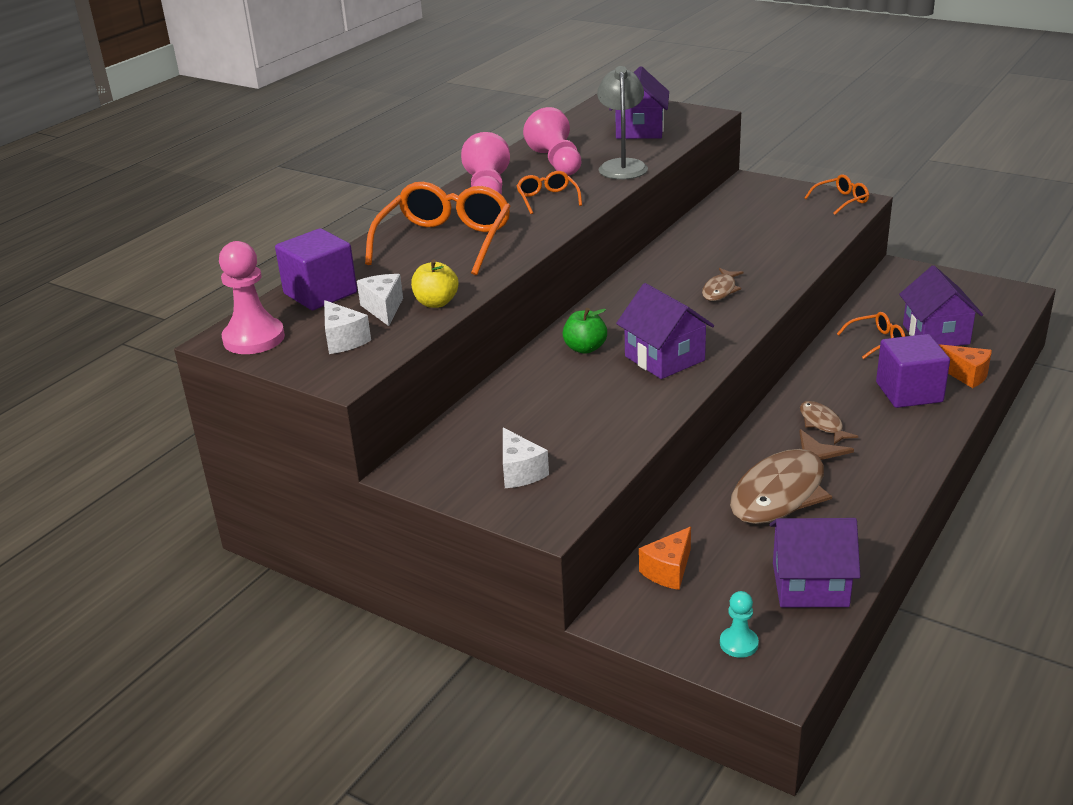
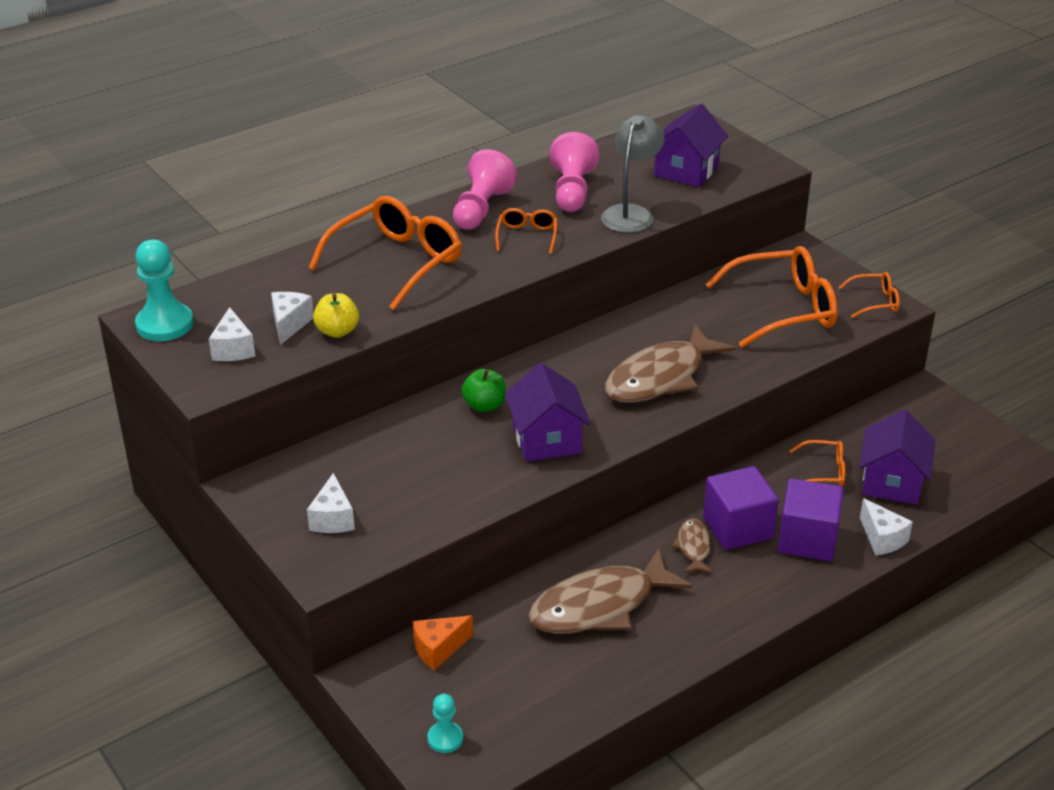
camera: 20 degrees right, 5 degrees up
(254, 338) = (164, 324): pink pawn -> turquoise pawn
(320, 293) = (250, 291): purple cube -> purple cube (737, 528)
(720, 290) = (660, 377): brown fish -> brown fish, size x2.09
(775, 222) = (784, 309): none -> orange glasses
(810, 585) = (549, 706): purple house -> none
(966, 375) = (882, 539): orange cheese -> white cheese

